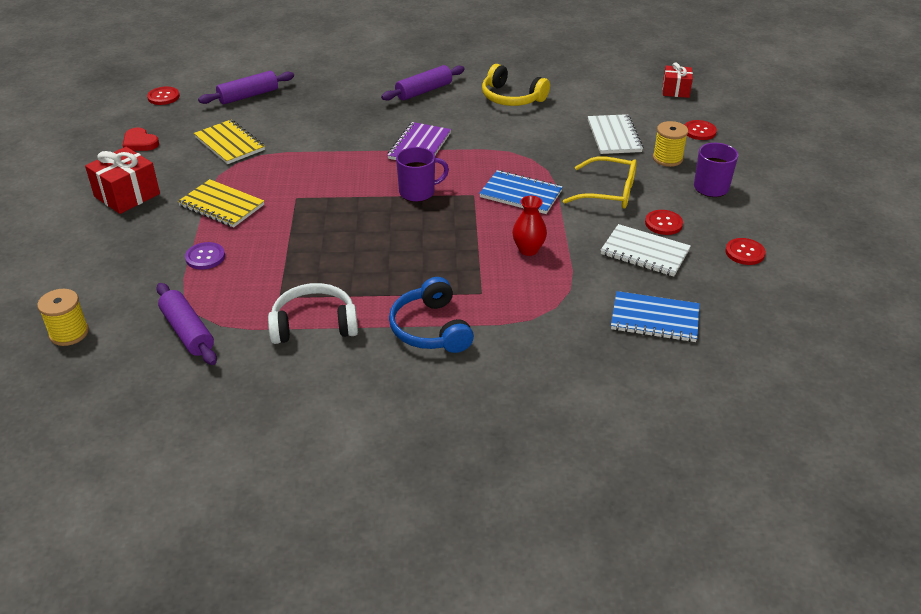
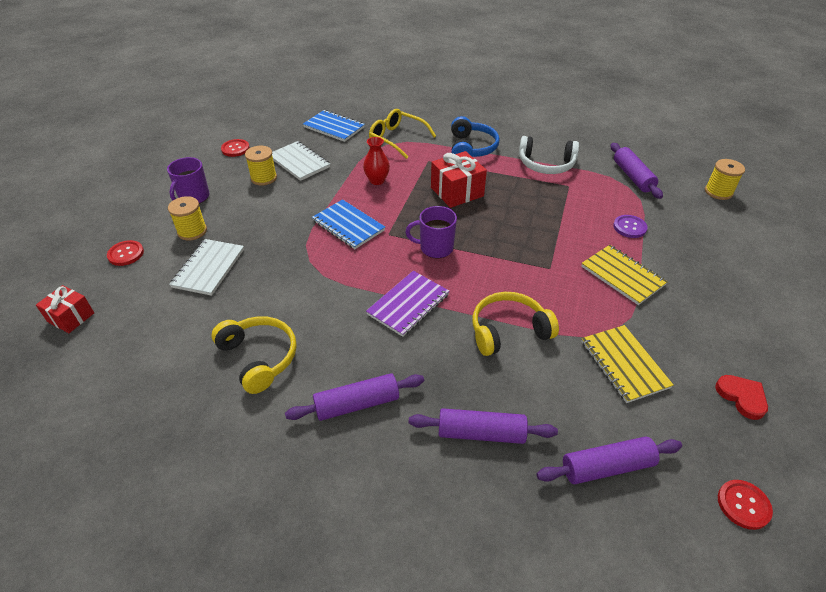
camera: 160 degrees left, 5 degrees up
(127, 195) = (725, 311): red gift -> red gift (457, 192)
(327, 146) = (508, 331): none -> yellow headphones
(333, 94) = (481, 433): none -> purple rolling pin
(608, 192) = (276, 211): yellow glasses -> yellow glasses (397, 138)
(663, 223) = (264, 178): red button -> yellow spool

